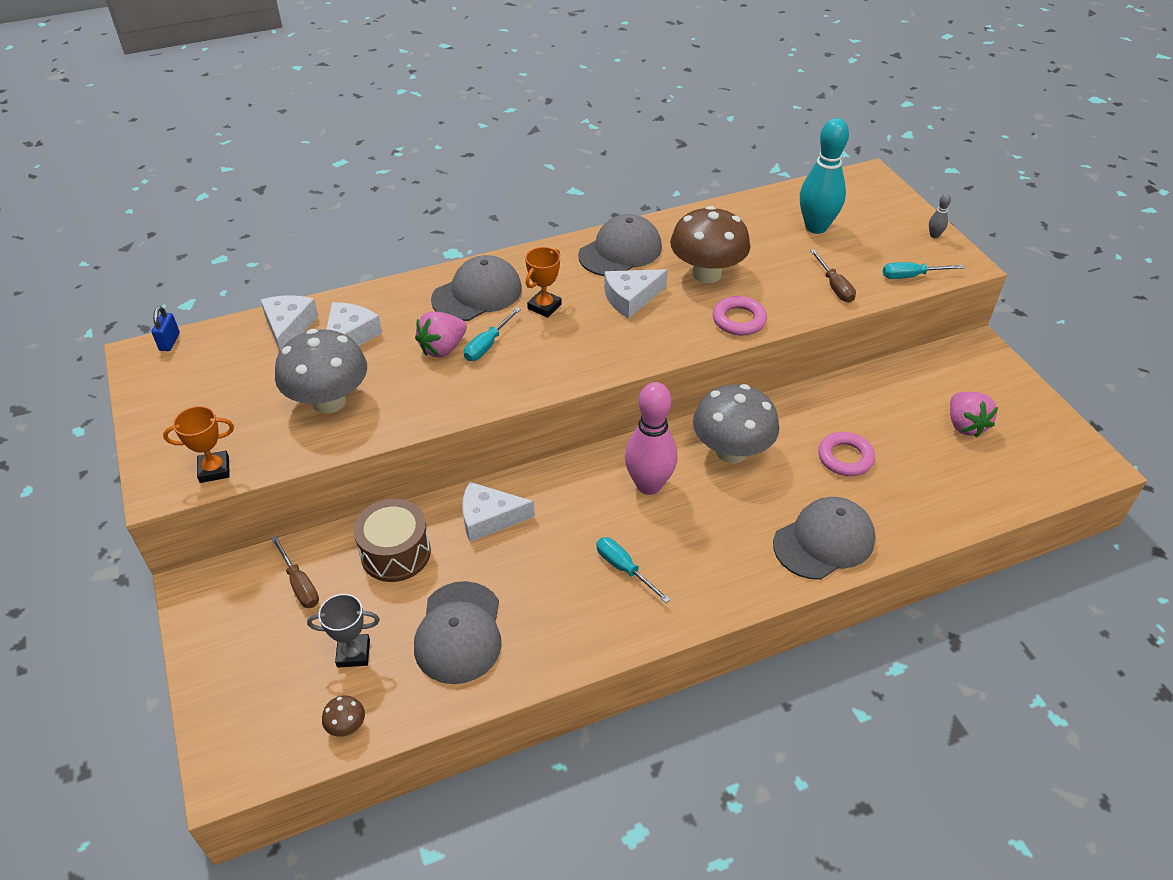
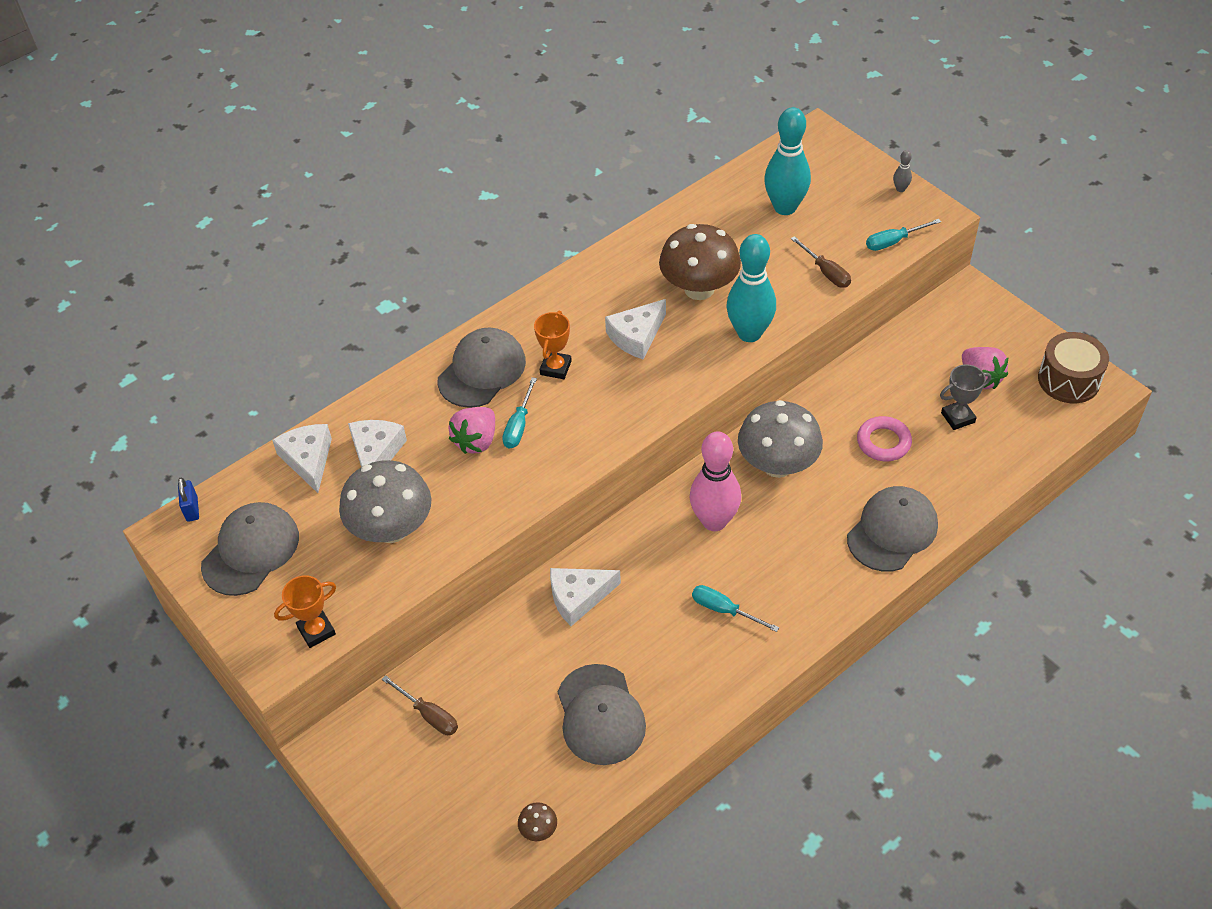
camera: 15 degrees left, 5 degrees up
(353, 653) = (512, 763): grey trophy -> grey trophy (958, 417)
(395, 553) = (505, 657): brown drum -> brown drum (1068, 380)
(620, 251) = (604, 284): grey cap -> grey cap (251, 551)
(739, 320) = (749, 333): pink ring -> turquoise bowling pin

